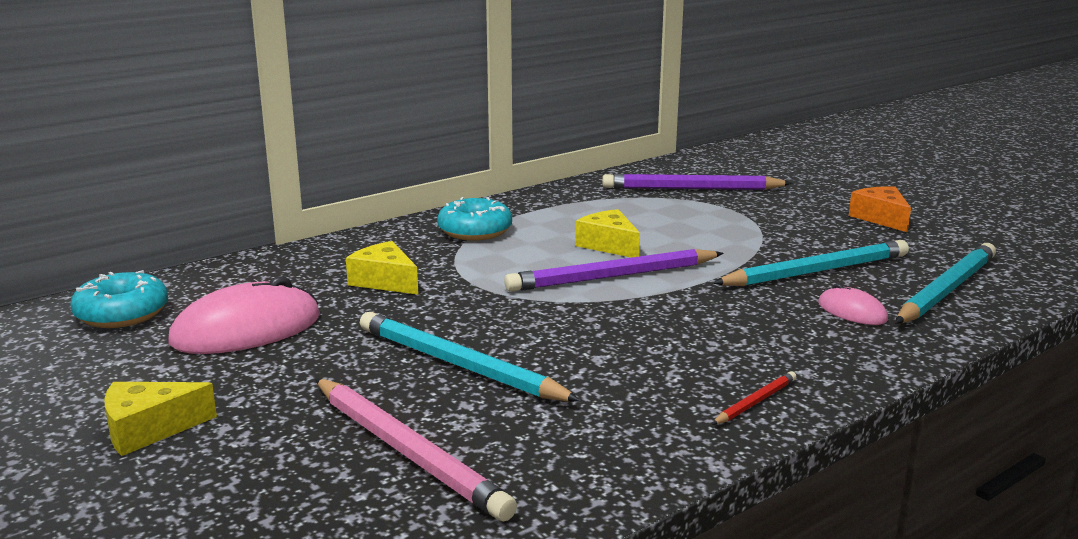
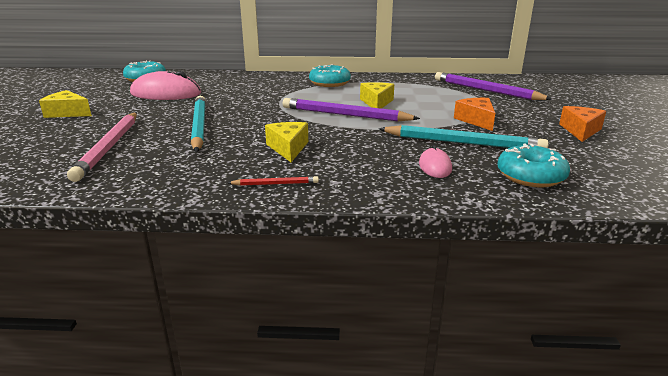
camera: 40 degrees right, 5 degrees up
(385, 281) = (248, 91): yellow cheese -> yellow cheese (288, 148)
(768, 236) = (476, 120): none -> orange cheese
(946, 290) = (530, 176): turquoise pencil -> turquoise donut

